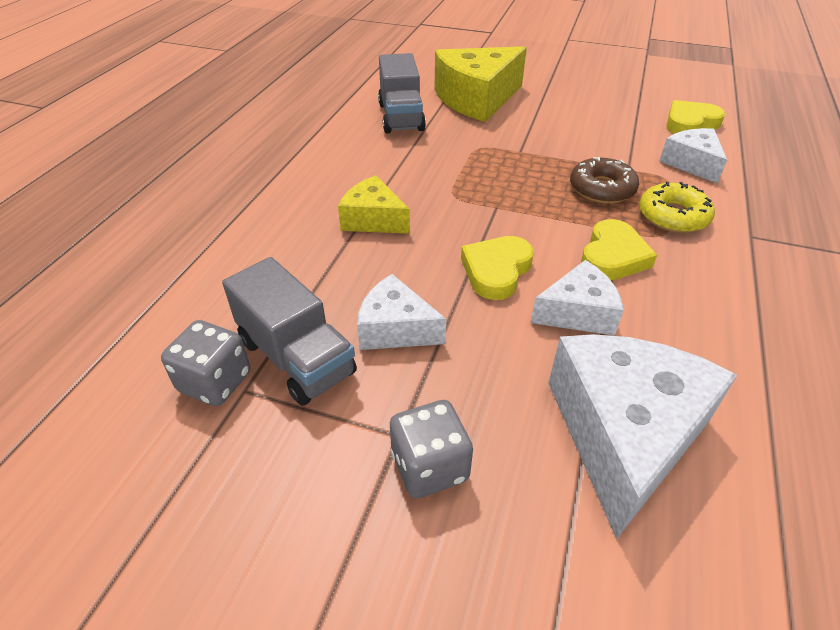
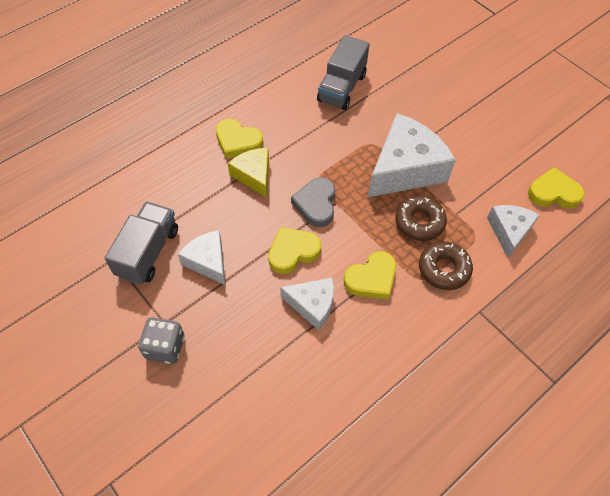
camera: 30 degrees right, 15 degrees up
(215, 382) = (103, 246): grey dice -> none
(296, 357) = (148, 252): grey truck -> grey truck turned 150 degrees counterclockwise
(322, 197) = (238, 141): none -> yellow heart
(475, 217) = (316, 204): none -> grey heart
(477, 99) = (412, 92): yellow cheese -> none
(623, 435) = (267, 386): white cheese -> white cheese (405, 169)
(673, 216) = (444, 269): yellow donut -> brown donut

